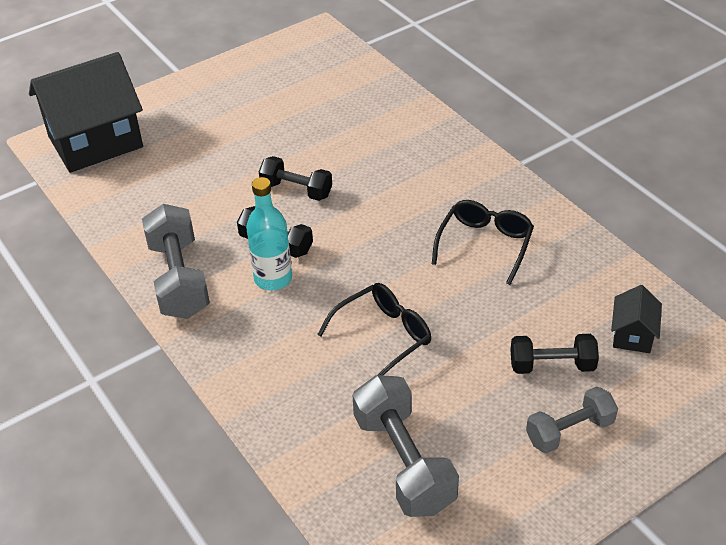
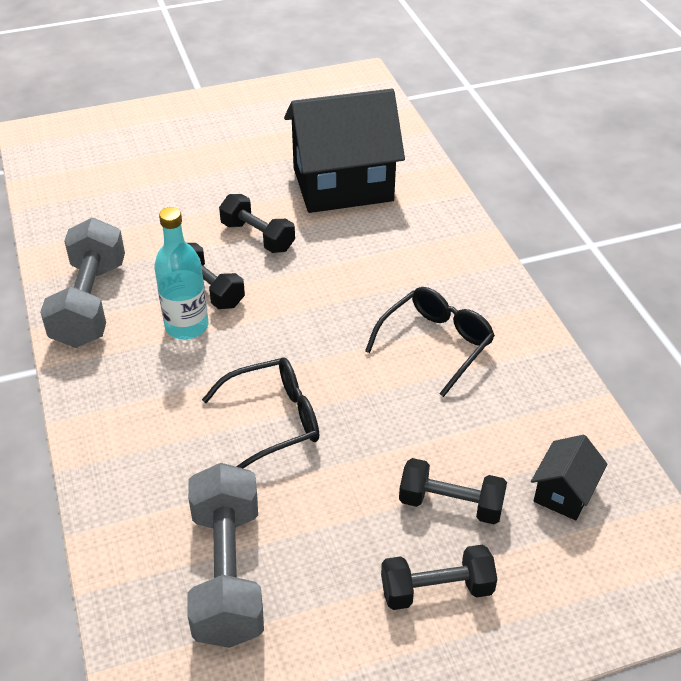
camera: 15 degrees right, 0 degrees up
(95, 142) = (80, 143): black house -> black house (343, 184)
(569, 431) = (436, 590): grey dumbbell -> black dumbbell

